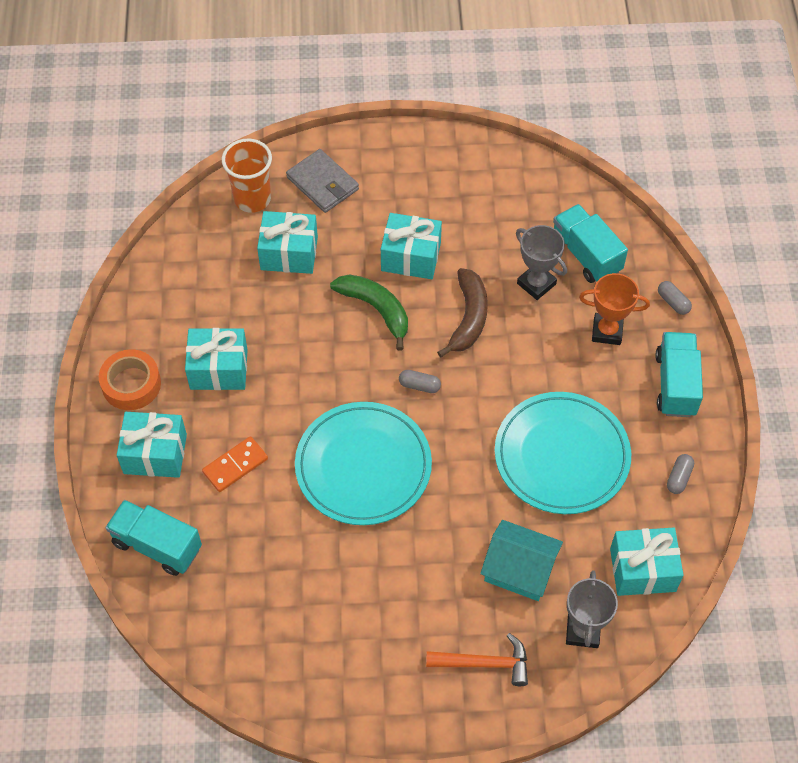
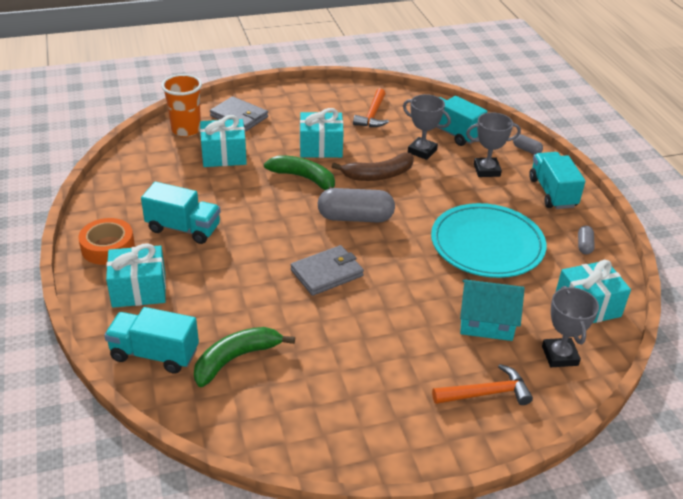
camera: 15 degrees left, 20 degrees down
(219, 369) = (183, 228): turquoise gift -> turquoise truck
(235, 466) = (214, 288): orange domino -> none
(238, 568) = (236, 359): none -> green banana
(363, 466) = (327, 273): turquoise plate -> grey wallet
(419, 385) = (355, 218): grey capsule -> grey capsule, size x2.14
(468, 318) = (378, 175): brown banana -> brown banana turned 75 degrees clockwise
(493, 206) = (372, 115): none -> orange hammer
(607, 331) = (486, 170): orange trophy -> grey trophy

